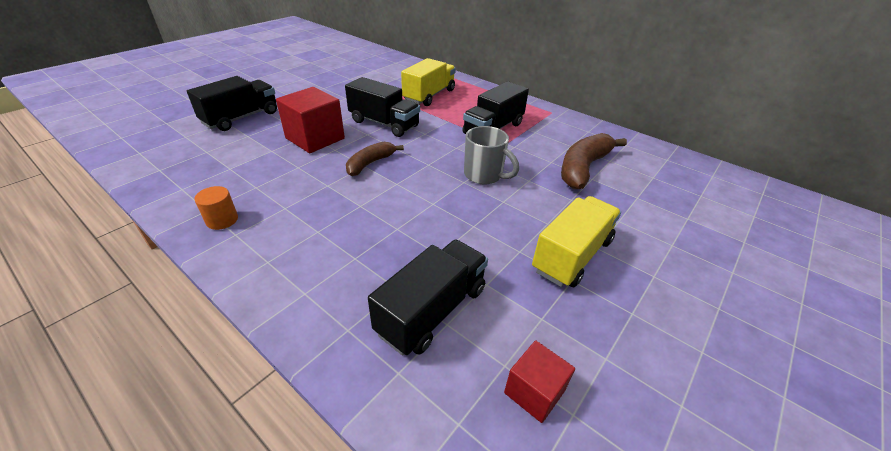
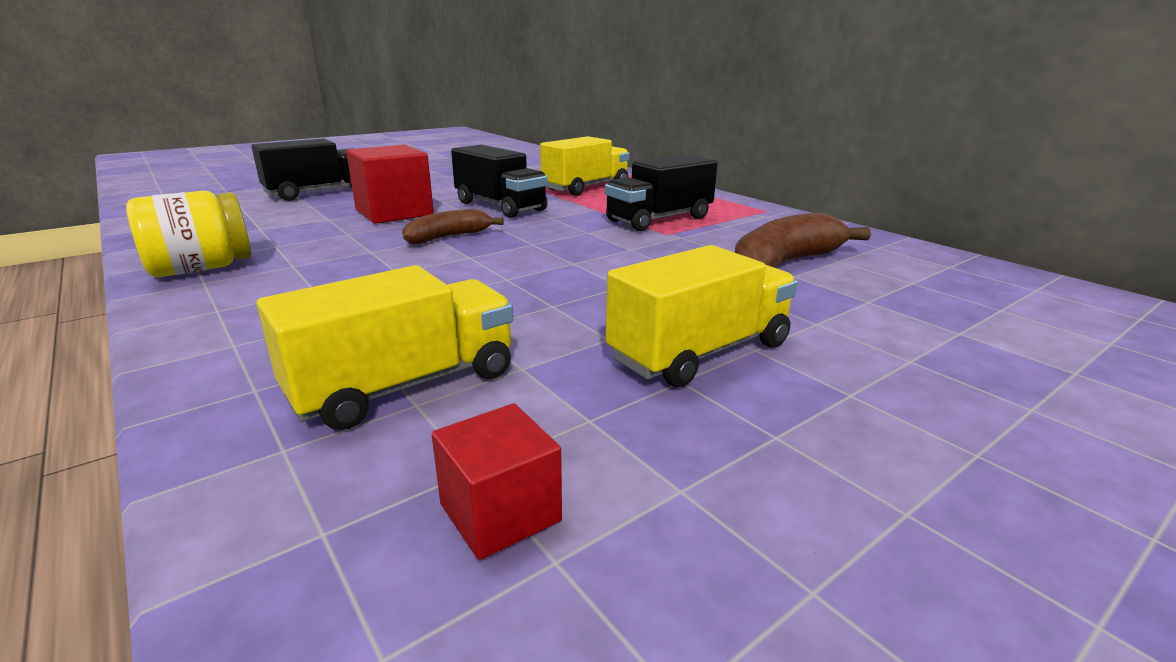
camera: 15 degrees right, 15 degrees down
(222, 220) = (201, 268): orange cylinder -> yellow jar
(432, 310) = (405, 385): black truck -> yellow truck
(484, 175) = (610, 259): grey mug -> none

